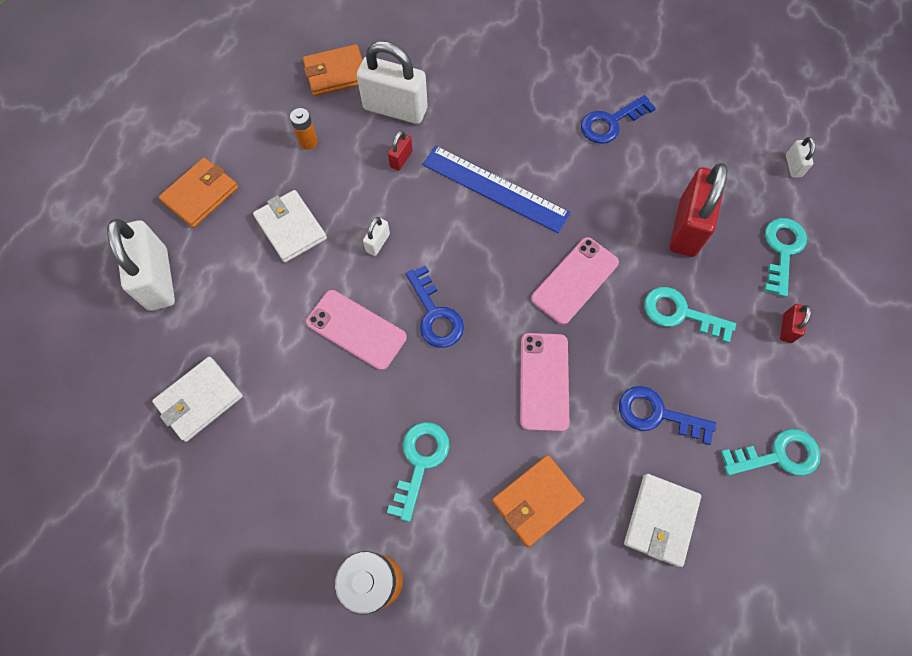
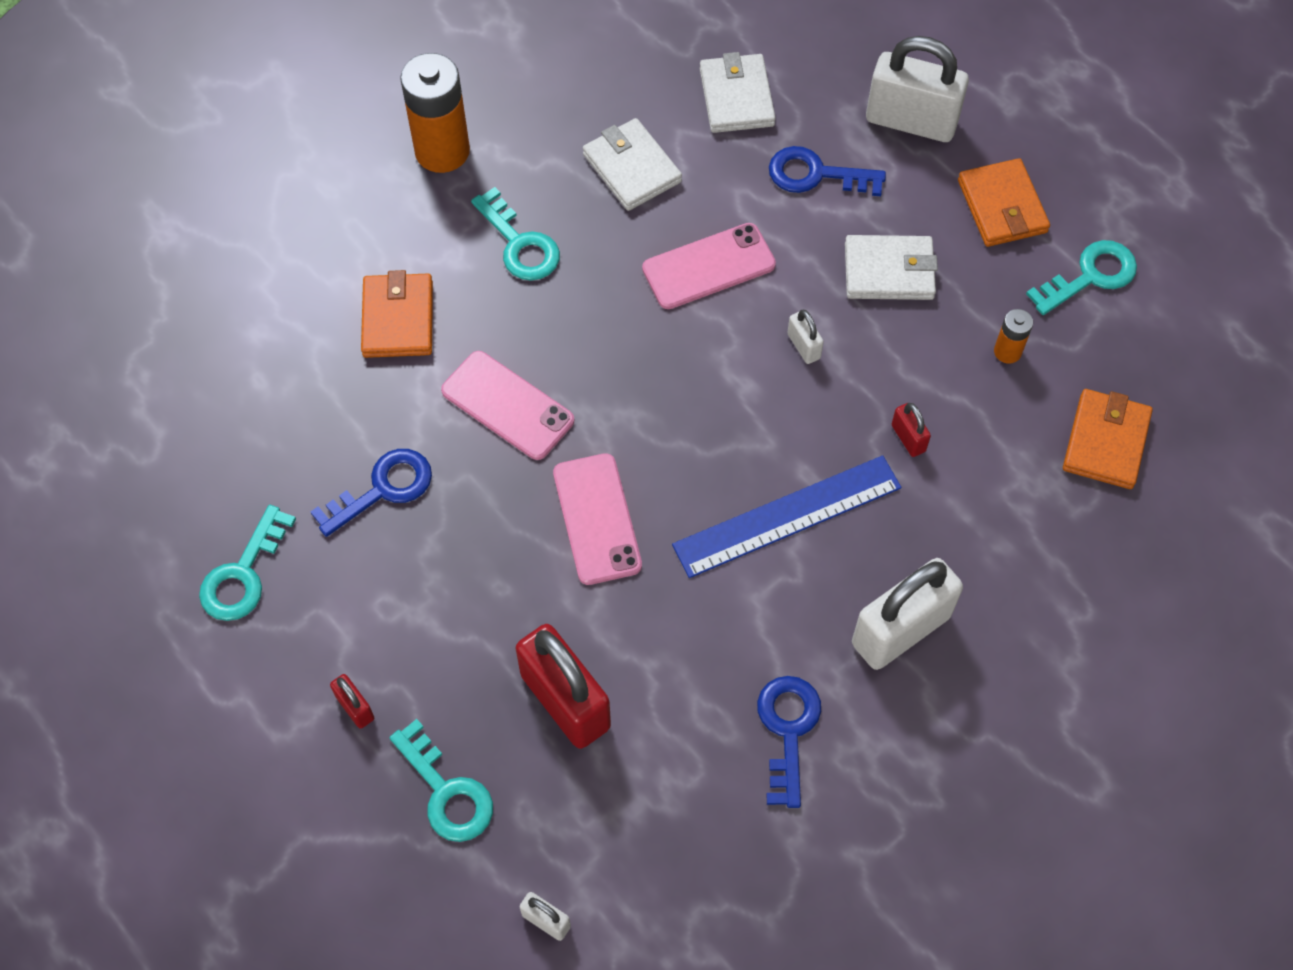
camera: 125 degrees right, 5 degrees down
(395, 109) = (995, 477): white padlock -> white padlock (901, 630)
(435, 315) = (667, 350): blue key -> blue key (815, 174)
(660, 520) = (286, 413): white wallet -> white wallet (632, 168)
(680, 313) = (468, 602): turquoise key -> turquoise key (1090, 276)

